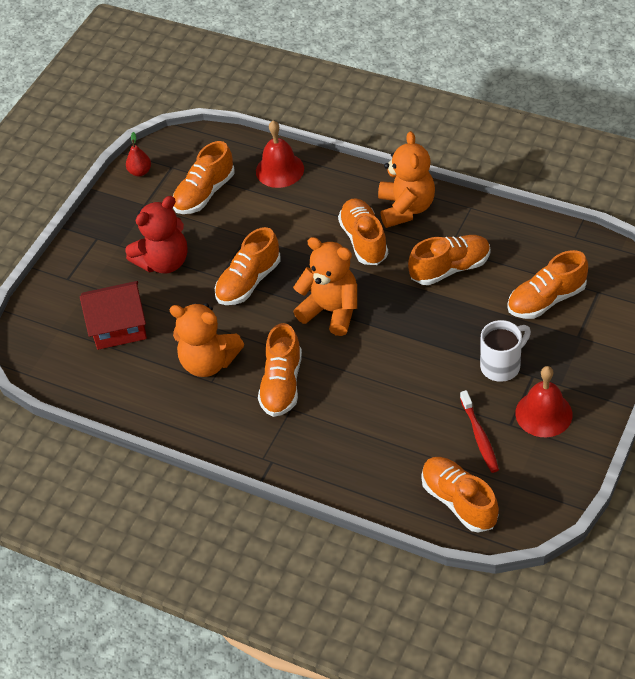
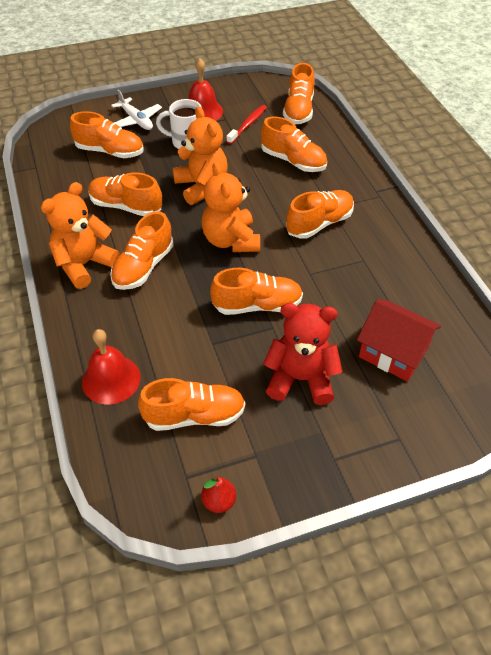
camera: 140 degrees left, 0 degrees up
(208, 362) = (351, 273): orange teddy bear -> orange teddy bear (201, 187)
(382, 430) = (293, 161): none -> orange shoe
(581, 348) = (136, 120): none -> white plane

